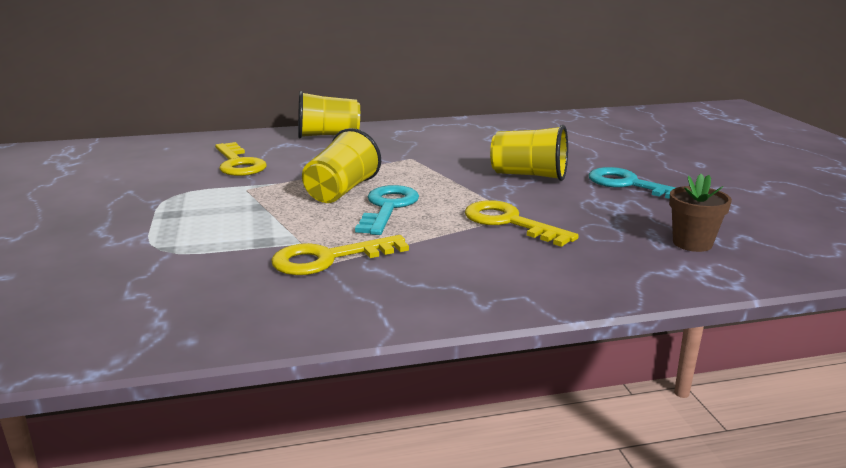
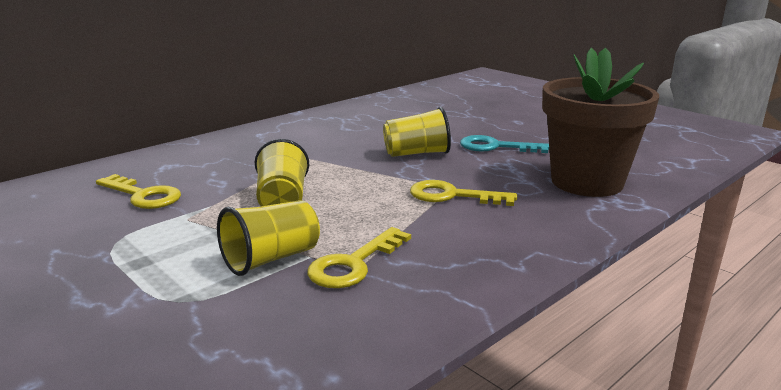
camera: 30 degrees left, 0 degrees up
(328, 136) = (198, 150): yellow cup -> yellow cup (271, 259)
(388, 207) = (343, 206): turquoise key -> none
(692, 243) = (586, 182): brown flower pot -> brown flower pot, size x2.42

